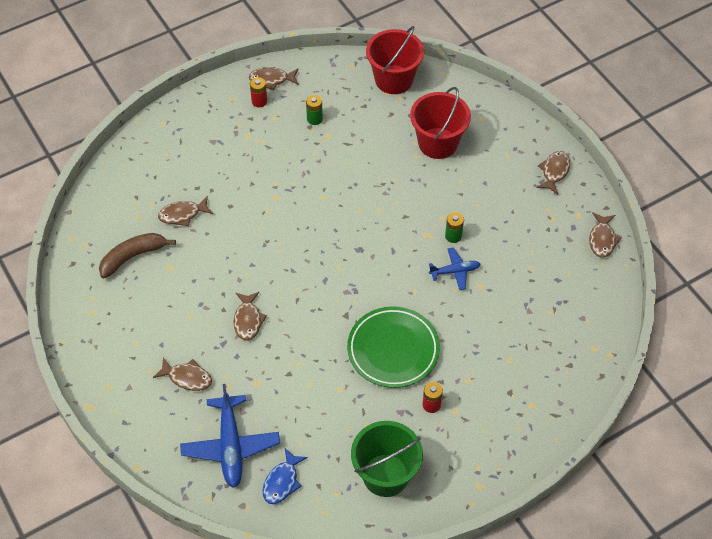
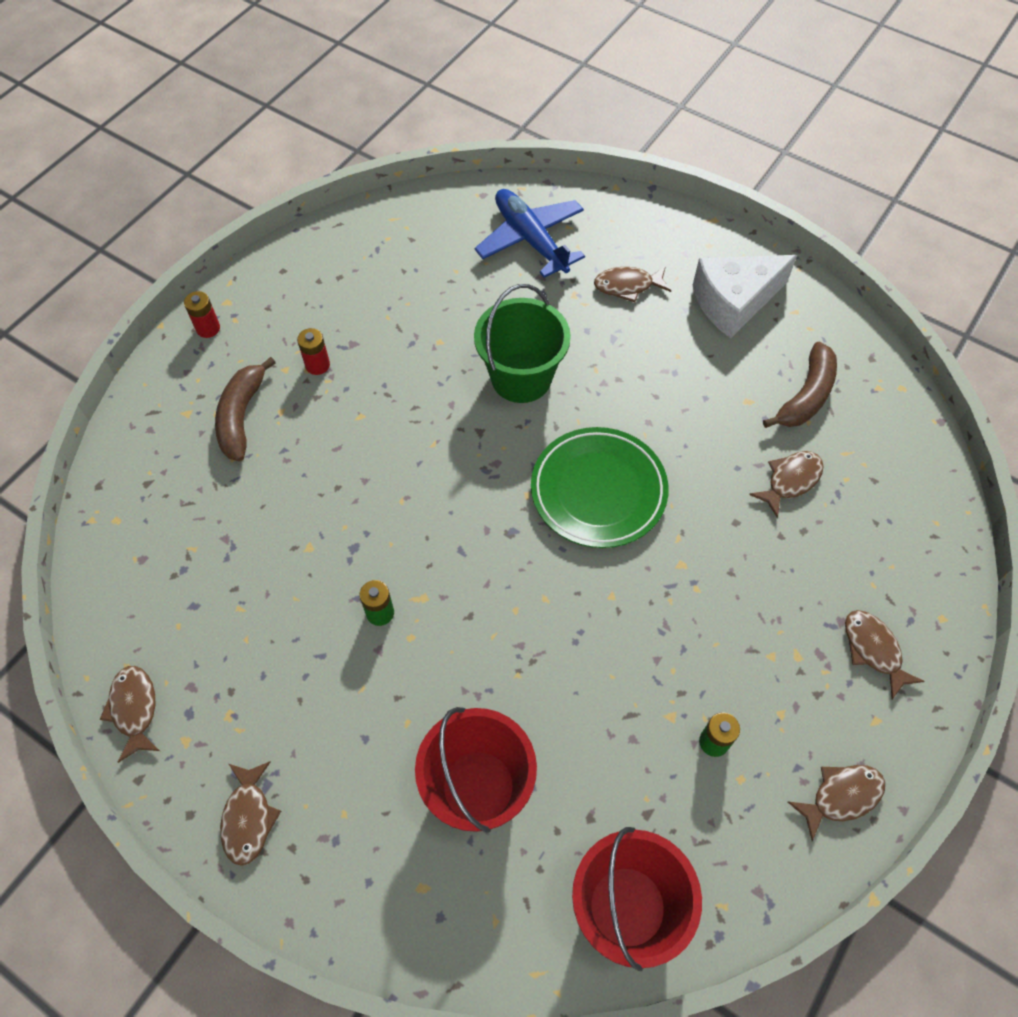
camera: 155 degrees right, 5 degrees up
(126, 335) = (734, 302): none -> white cheese
(248, 320) = (602, 376): brown fish -> brown fish (873, 650)
(259, 101) = (828, 736): red battery -> red battery (208, 328)
(282, 481) = (453, 228): blue fish -> none
(385, 475) = (341, 274): green bucket -> green bucket (521, 377)
(393, 350) = (395, 411): green plate -> green plate (598, 491)
(455, 271) = (355, 555): blue plane -> none
(495, 387) = (242, 416): none -> brown banana

